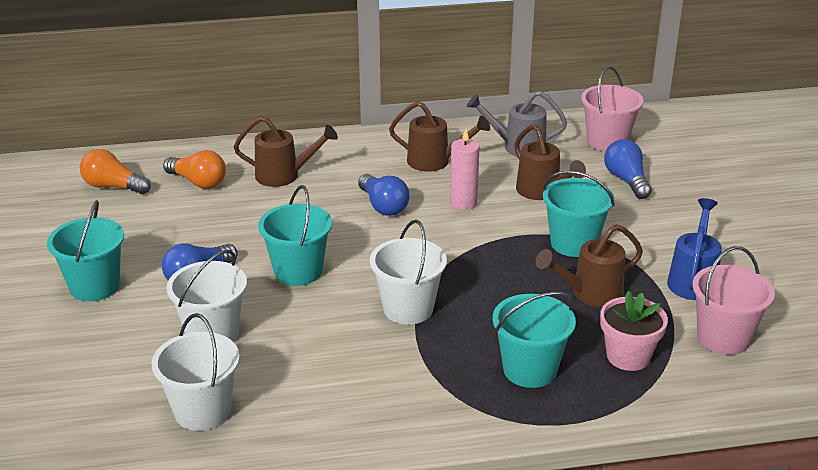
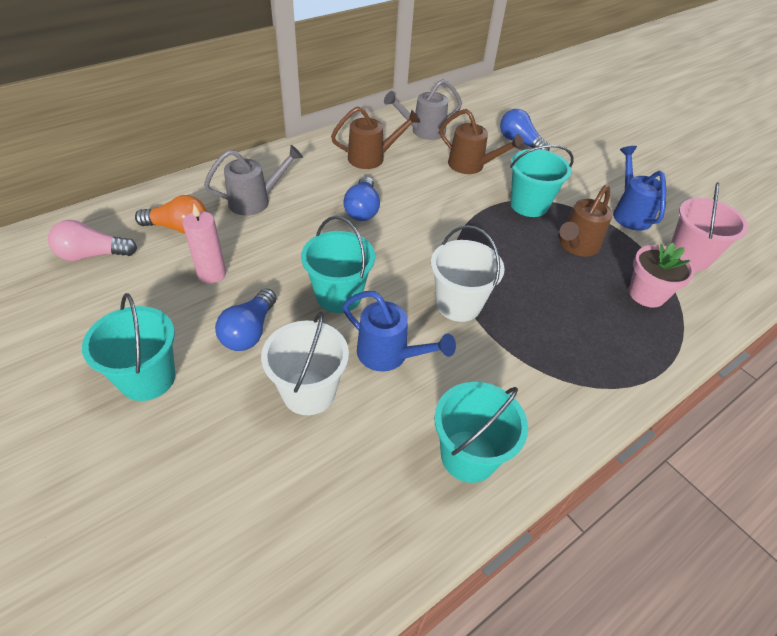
camera: 30 degrees left, 15 degrees up
(113, 186) = (93, 255): orange light bulb -> pink light bulb
(202, 411) = (363, 490): white bucket -> none
(284, 175) = (255, 201): brown watering can -> grey watering can
(305, 328) = (389, 355): none -> blue watering can
(383, 206) = (362, 209): blue light bulb -> blue light bulb turned 60 degrees clockwise
(463, 203) = (422, 190): pink candle -> pink candle (212, 274)
(530, 370) = (594, 331): turquoise bucket -> turquoise bucket (468, 456)
(607, 142) = (481, 113): pink bucket -> none

